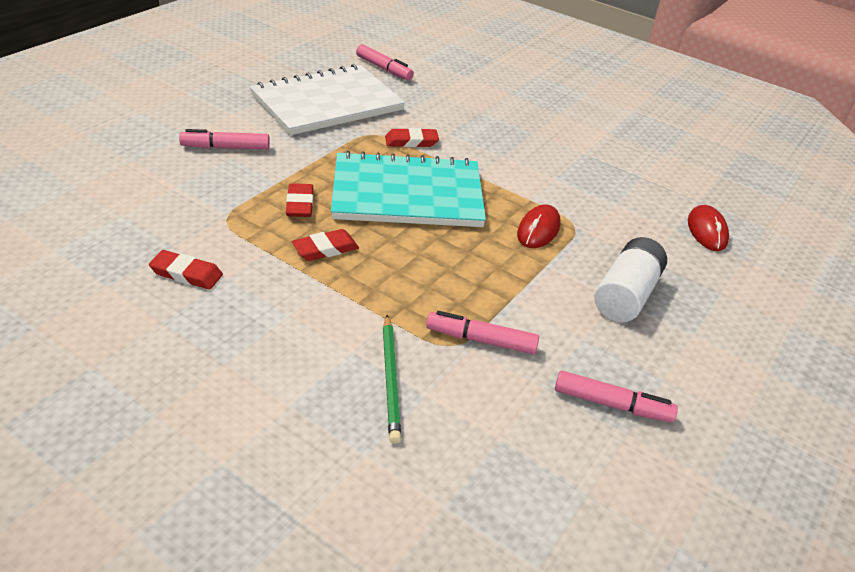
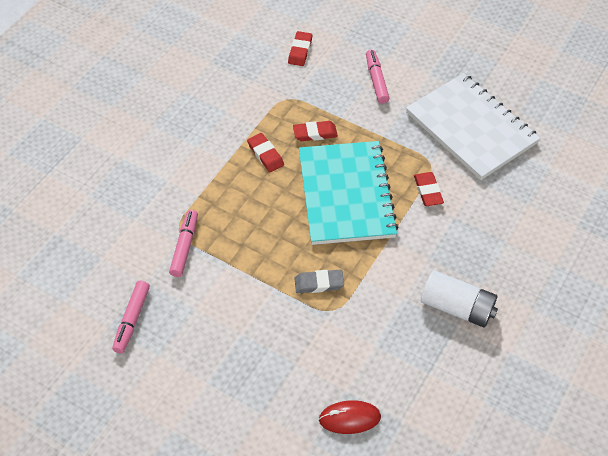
camera: 90 degrees right, 15 degrees up
(186, 274) = (226, 92): red eraser -> red eraser (300, 51)
(384, 69) = (557, 160): pink marker -> none
(391, 379) = (145, 202): green pencil -> none
(538, 230) = (319, 283): red mouse -> grey eraser
(626, 295) = (246, 340): white battery -> white battery (457, 307)

